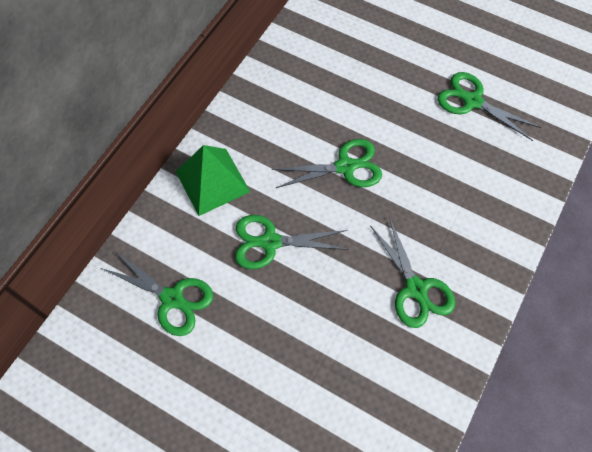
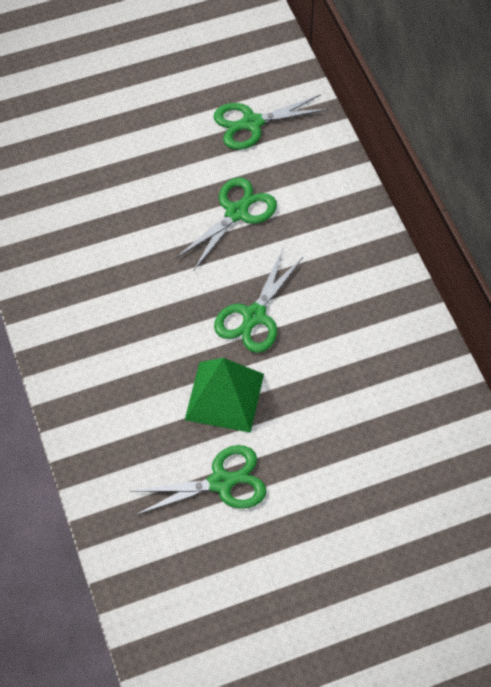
camera: 130 degrees right, 5 degrees down
(212, 181) = (333, 210): green pyramid -> green pyramid (224, 396)
(416, 288) = (98, 280): green scissors -> none

